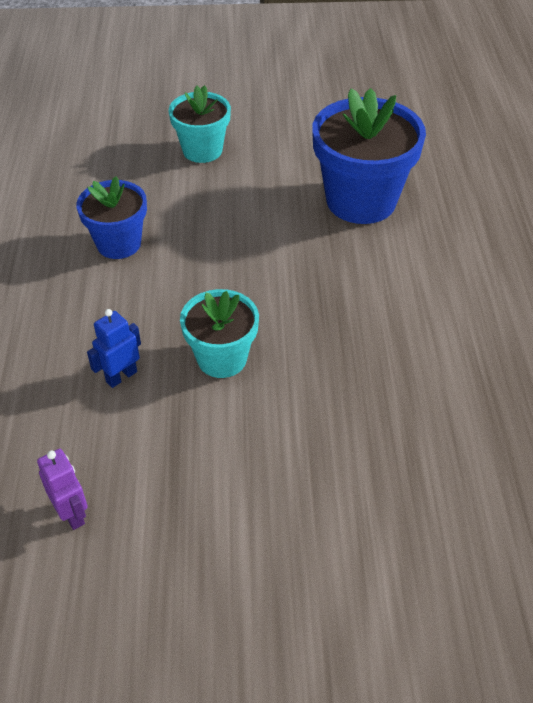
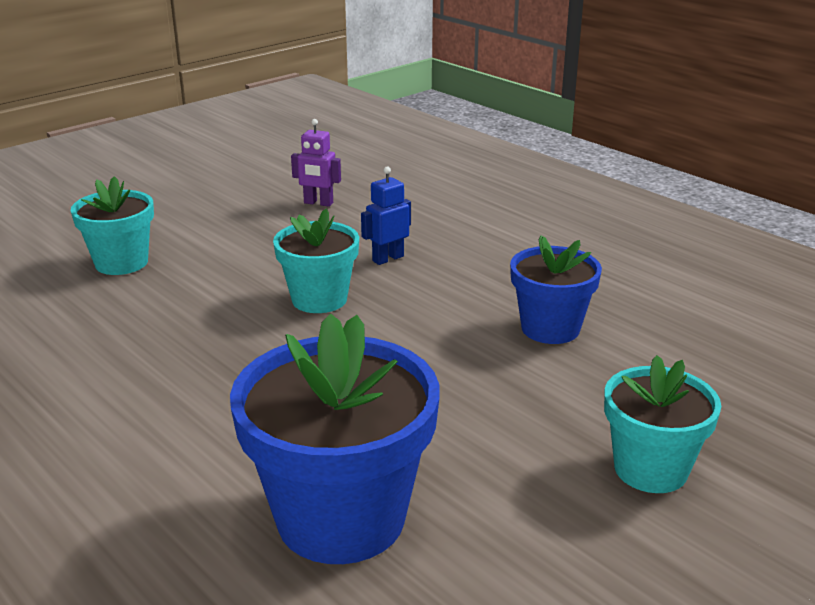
camera: 140 degrees right, 20 degrees down
(121, 376) = (387, 258): blue robot -> blue robot turned 135 degrees counterclockwise
(336, 520) = (121, 263): none -> turquoise flower pot

